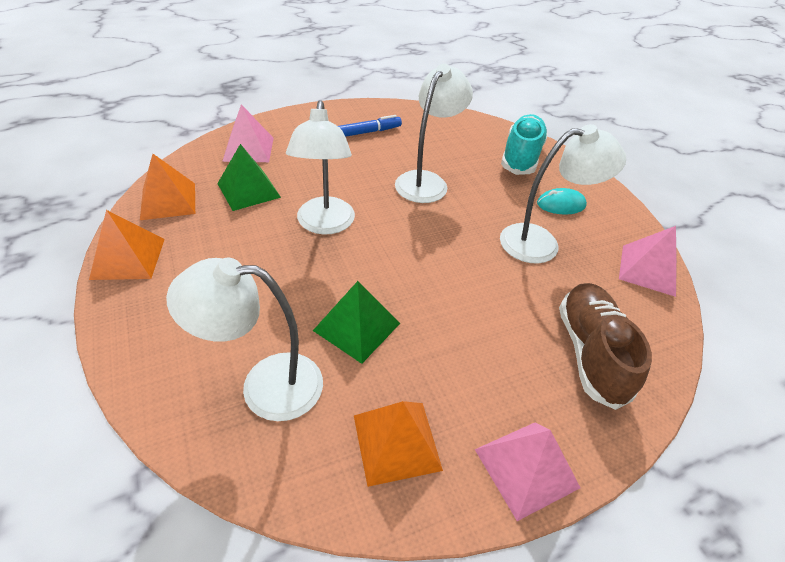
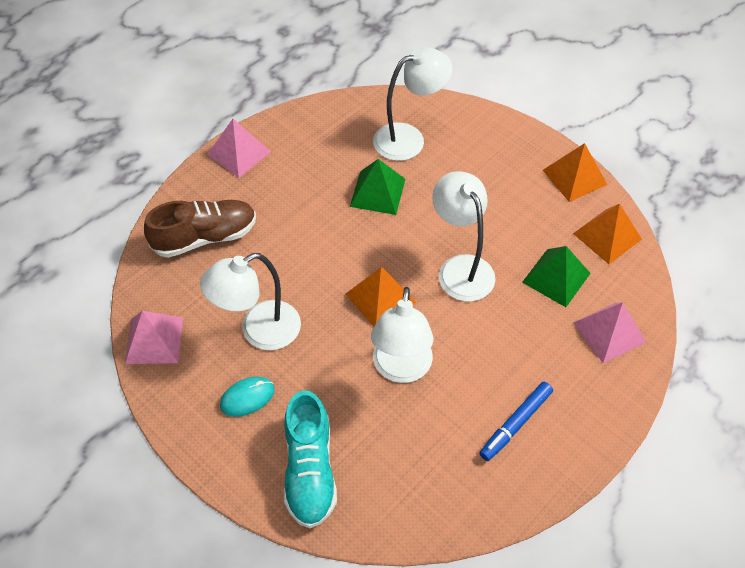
camera: 160 degrees right, 10 degrees up
(396, 442) = (317, 139): orange pyramid -> orange pyramid (380, 298)
(590, 352) = (205, 237): brown shoe -> brown shoe turned 90 degrees counterclockwise

